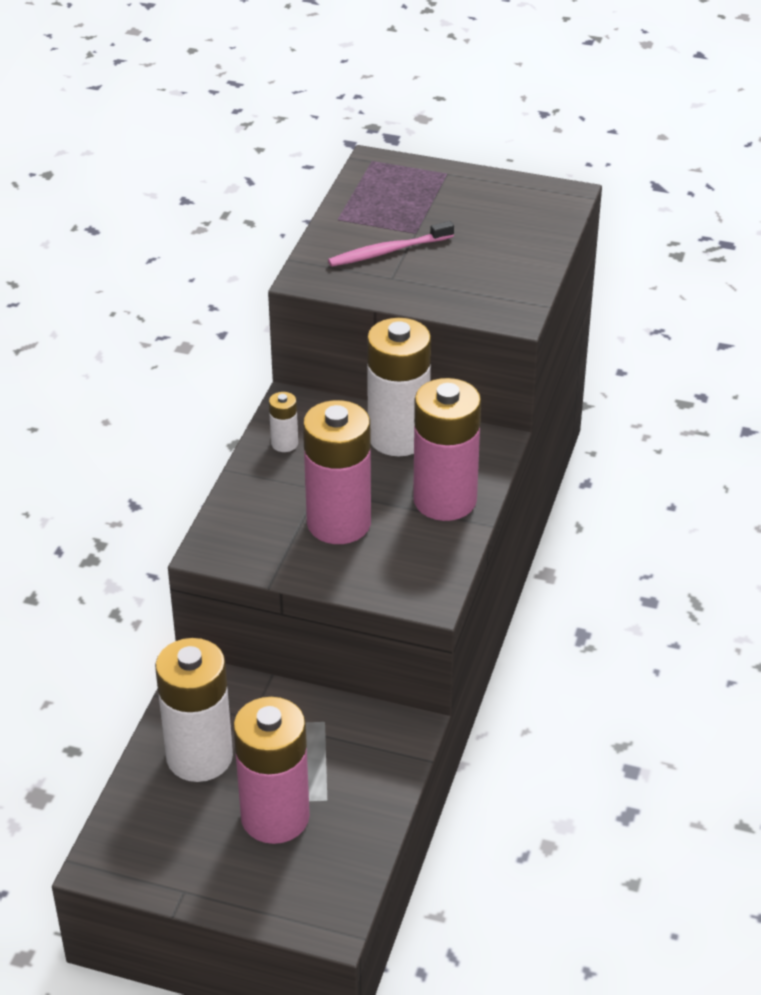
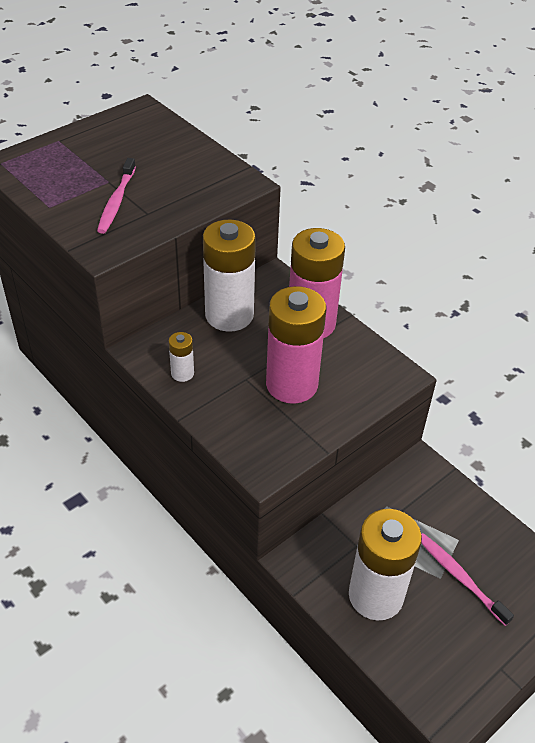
camera: 60 degrees left, 5 degrees up
(275, 817) = (459, 577): pink battery -> pink toothbrush

